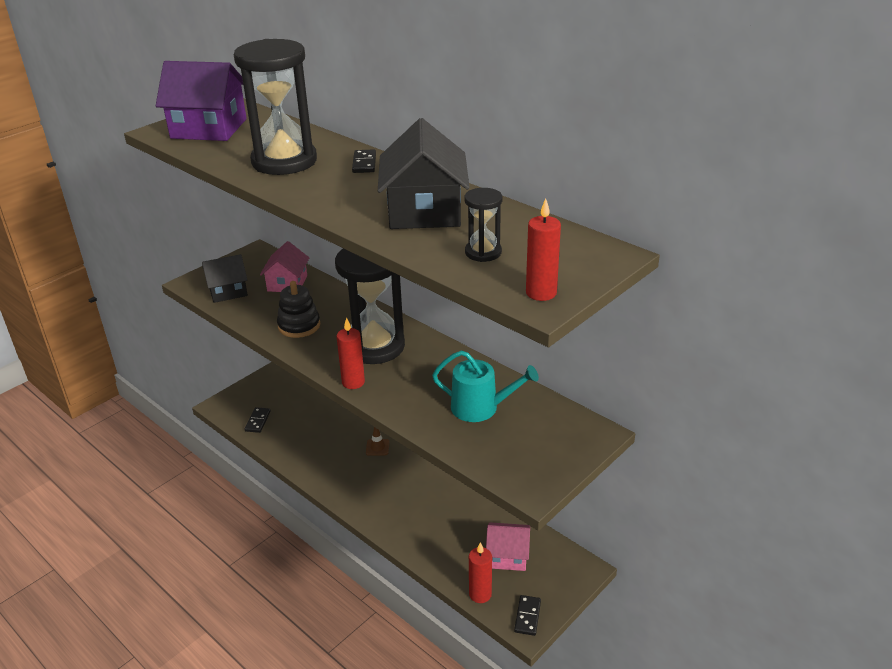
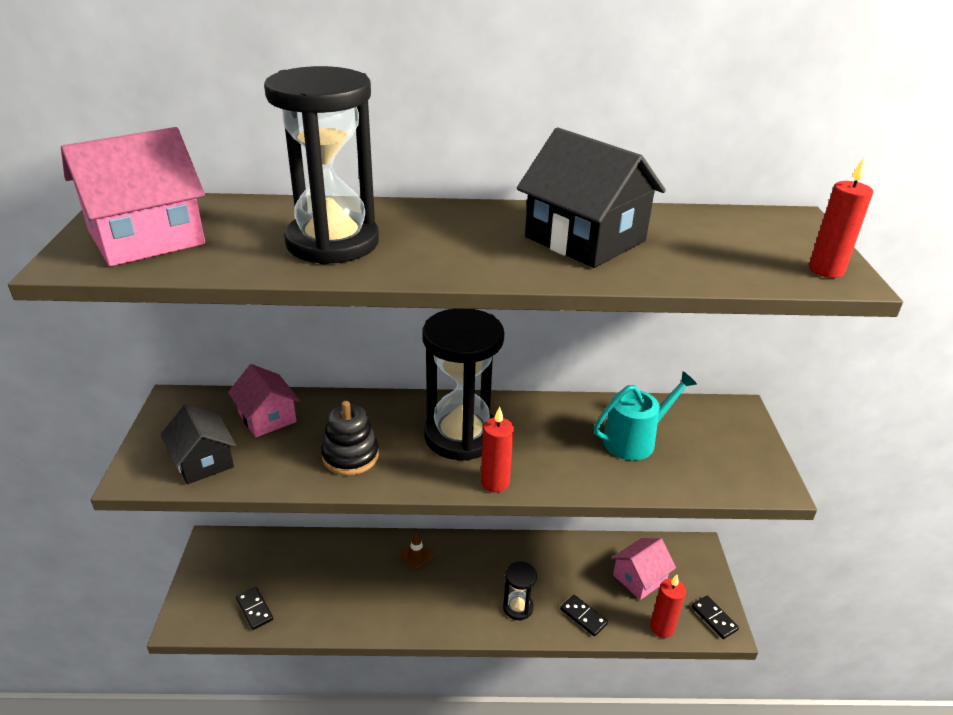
camera: 45 degrees left, 0 degrees up
(209, 128) = (146, 238): purple house -> pink house
(228, 291) = (203, 461): black house -> black house turned 60 degrees counterclockwise
(364, 163) = (428, 215): black domino -> black domino (583, 616)
(483, 252) = (713, 256): black hourglass -> black hourglass (518, 607)

